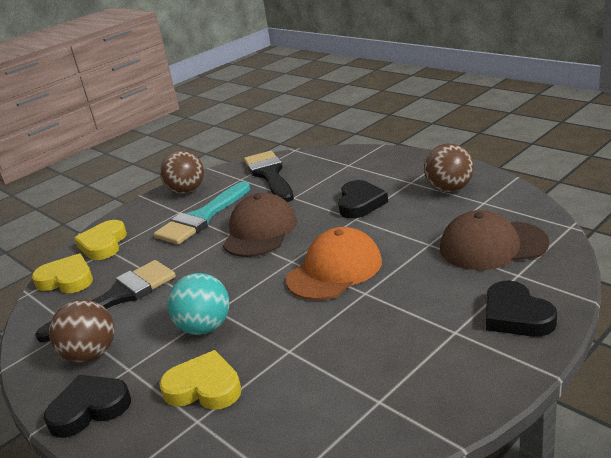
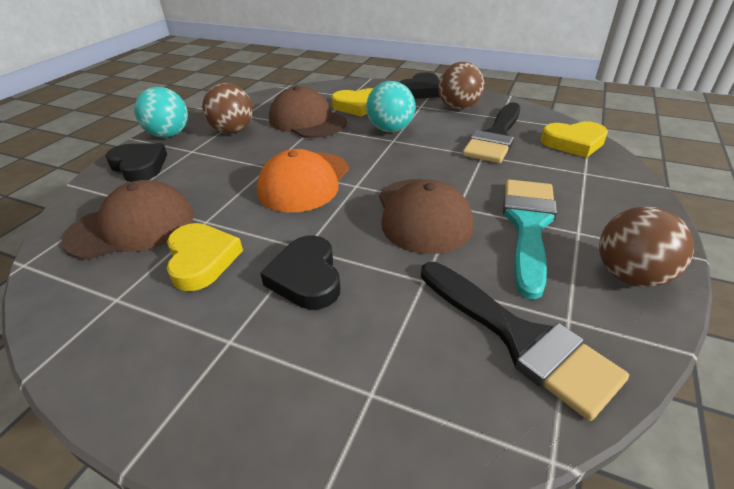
camera: 155 degrees right, 10 degrees up
(103, 244) = (603, 177): yellow heart -> yellow heart (202, 260)
(291, 365) = (307, 121): none -> brown cap
(449, 189) = (161, 326): brown ball -> brown ball (233, 131)
(495, 371) = (169, 135): none -> turquoise ball

